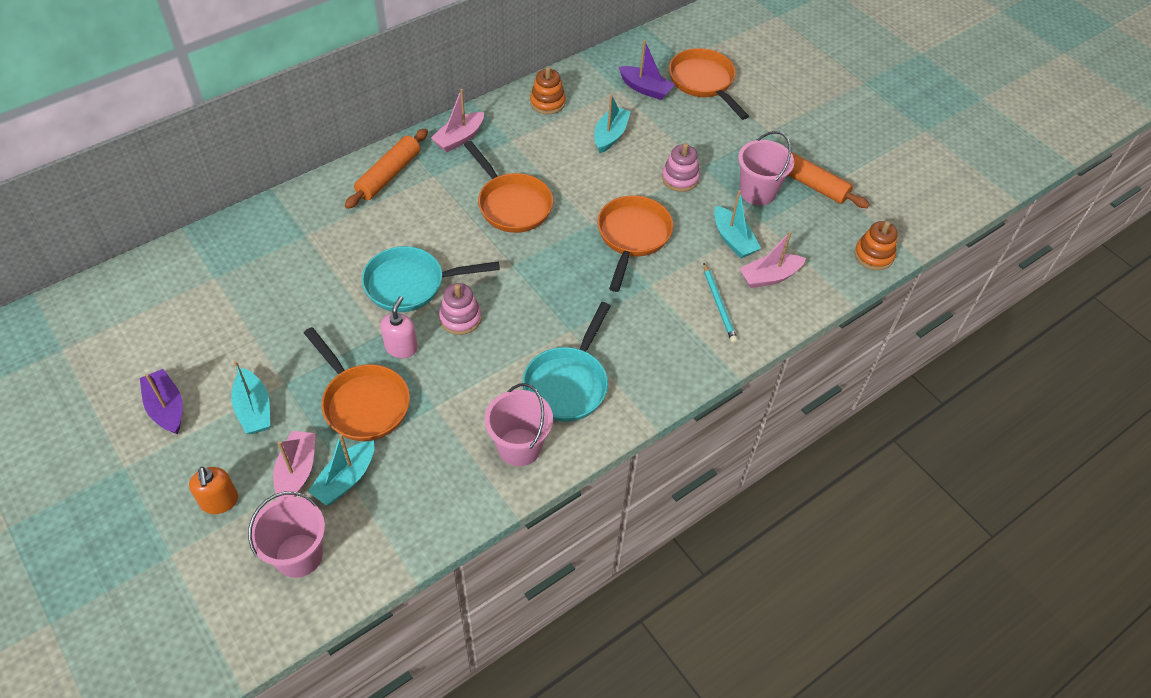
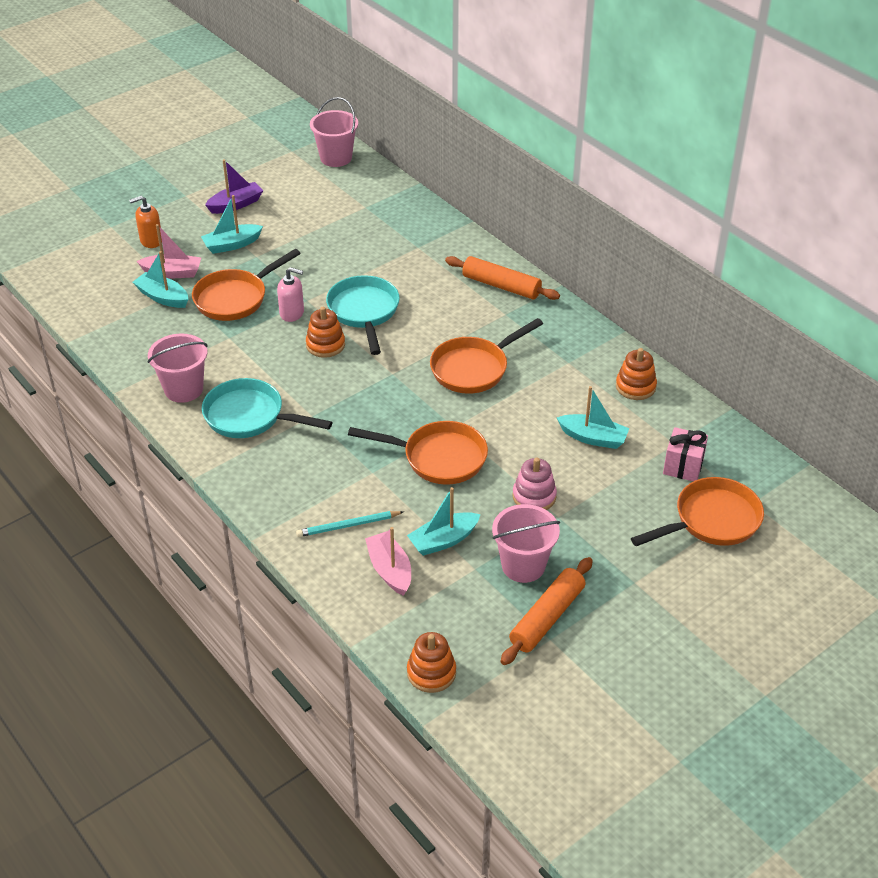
camera: 90 degrees right, 10 degrees down
(298, 555) = (100, 282): pink bucket -> pink bucket (336, 158)
(459, 138) = (563, 326): pink boat -> none
(460, 318) = (325, 345): pink stacking toy -> orange stacking toy
(645, 89) = (683, 466): purple boat -> pink gift

